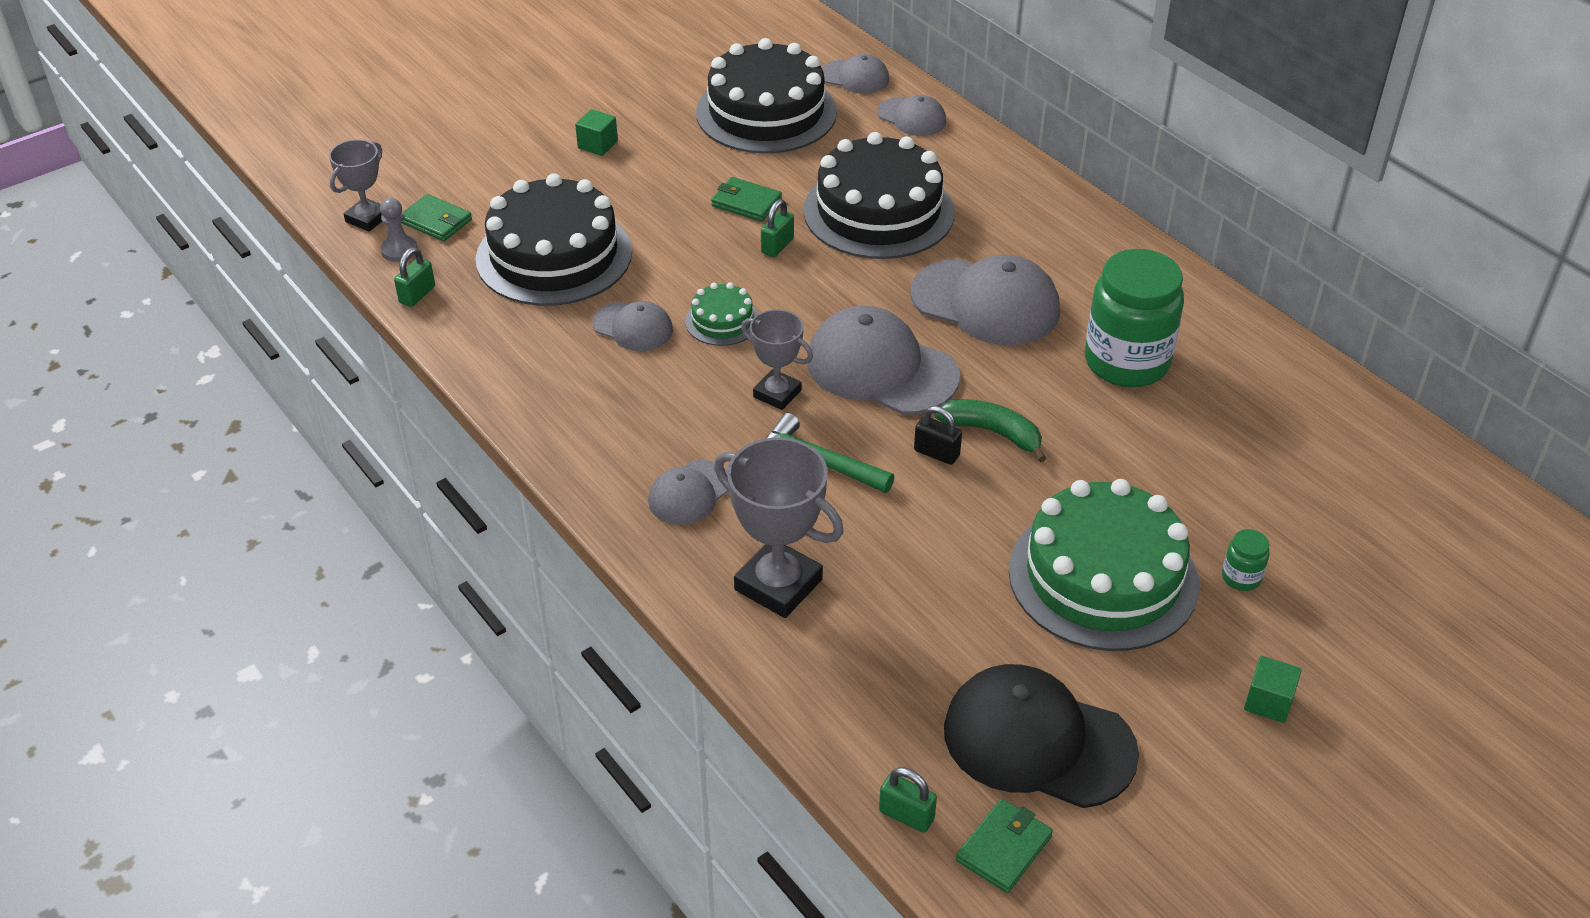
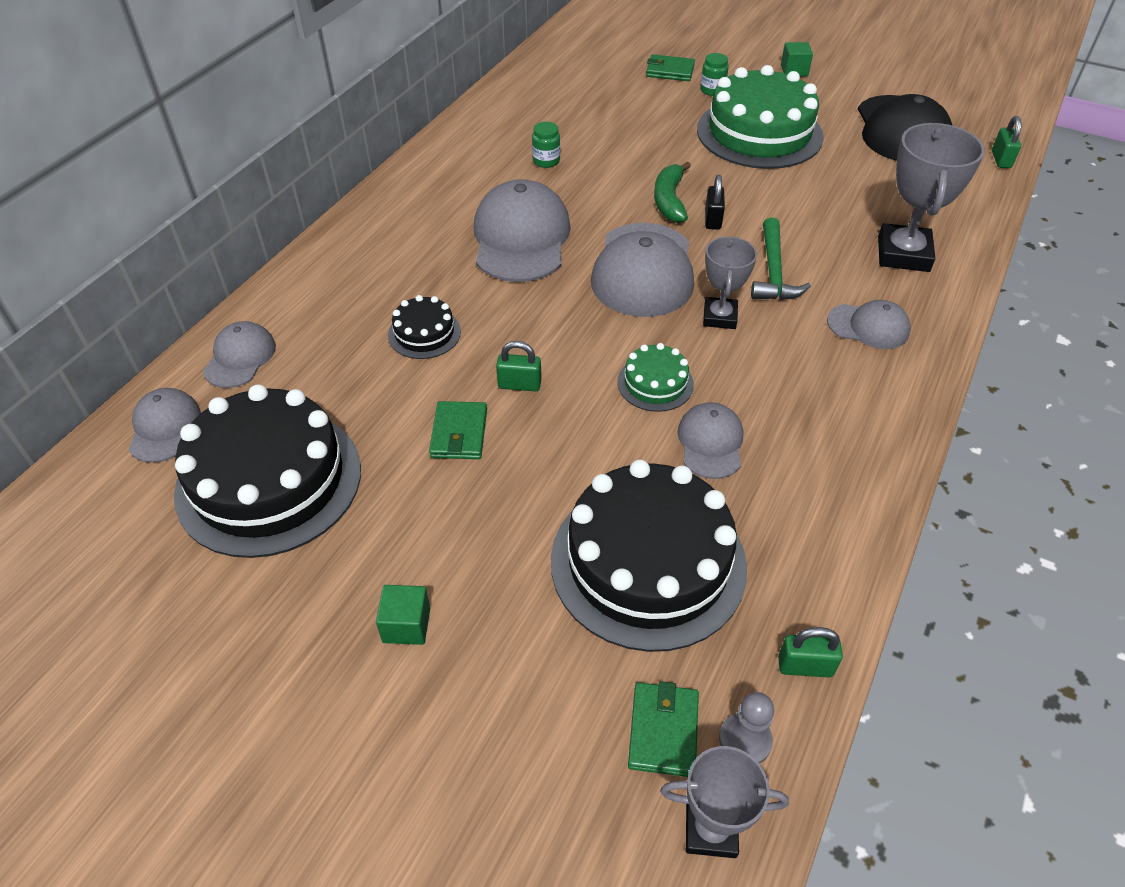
camera: 115 degrees left, 5 degrees up
(878, 212) = (424, 333): black cake -> black cake, size x0.46
(1004, 848) = (979, 126): green wallet -> green wallet (670, 71)
(1126, 362) = (546, 161): green jar -> green jar, size x0.41

